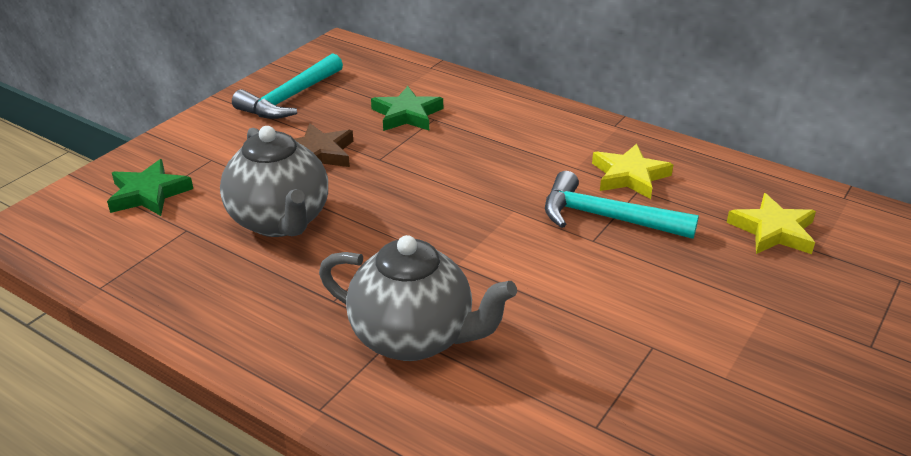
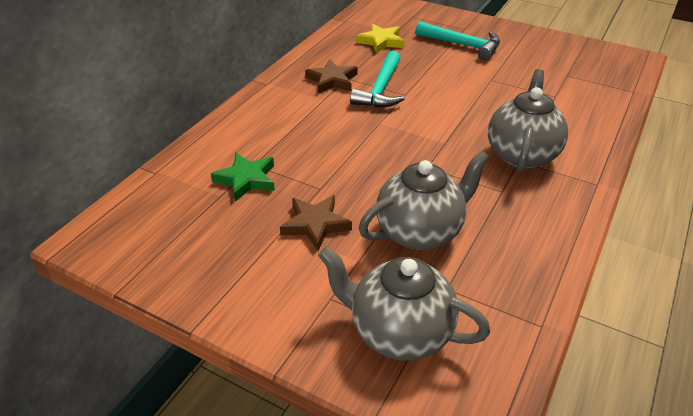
camera: 95 degrees left, 5 degrees up
(149, 193) = (398, 332): green star -> grey teapot
(290, 98) = (207, 261): turquoise hammer -> turquoise hammer (462, 45)
(629, 176) = (332, 80): yellow star -> brown star

